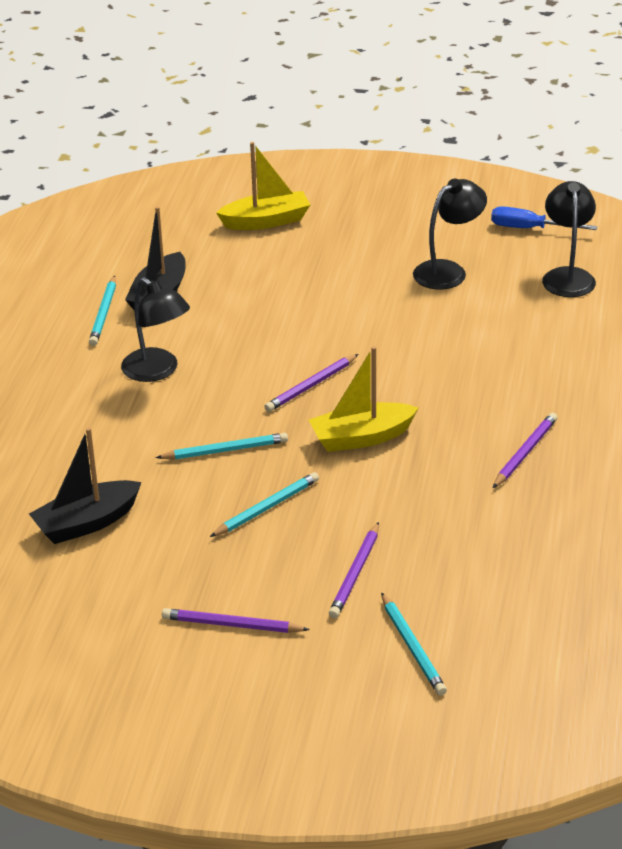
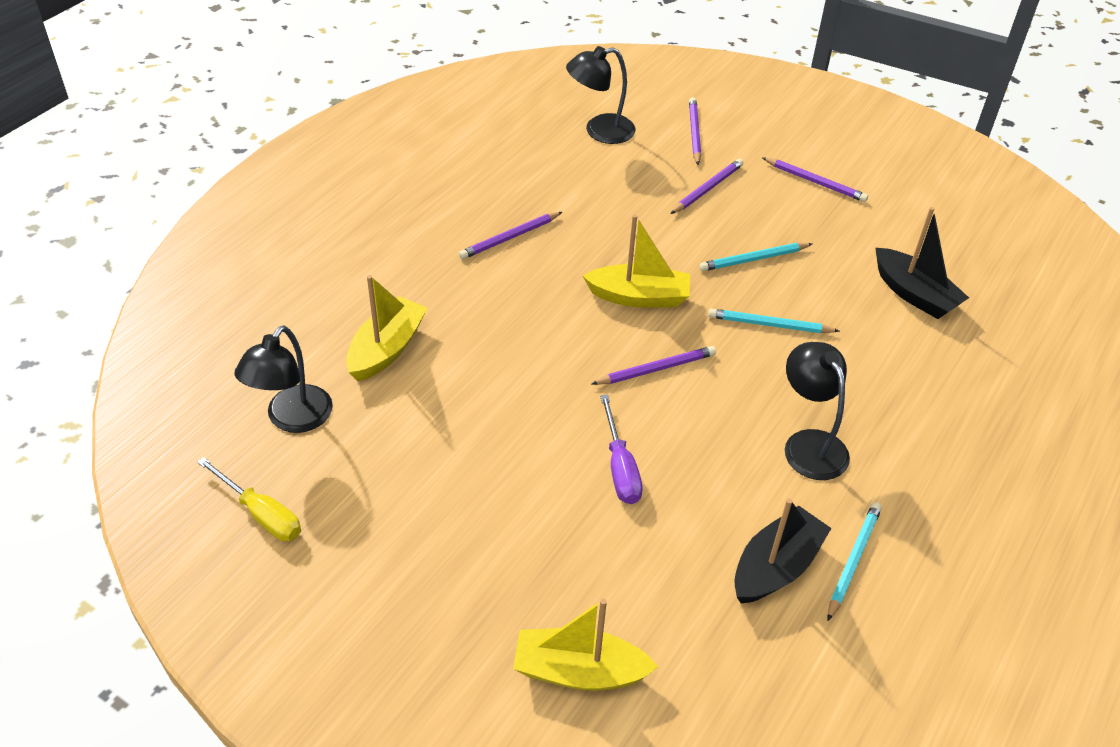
camera: 160 degrees left, 10 degrees up
(87, 523) = (914, 294): black boat -> black boat turned 60 degrees clockwise
(301, 316) = (620, 467): none -> purple screwdriver
(412, 647) = (694, 133): turquoise pencil -> purple pencil
(448, 271) = (412, 477): black lamp -> black lamp (599, 131)
(529, 229) = (261, 514): blue screwdriver -> yellow screwdriver
(545, 335) = (387, 349): none -> yellow boat

